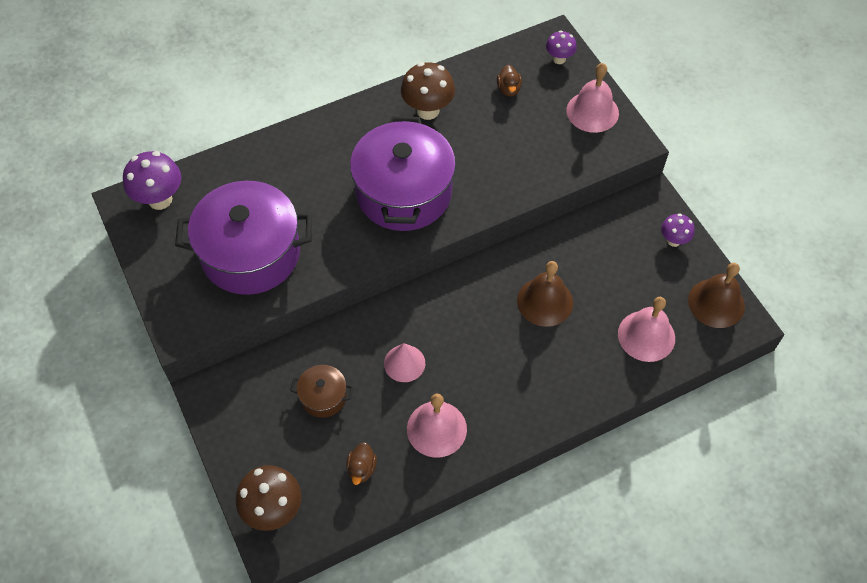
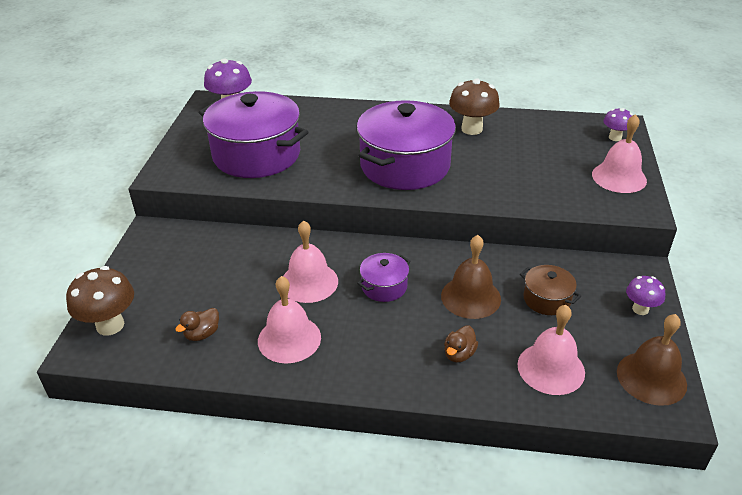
camera: 35 degrees right, 20 degrees down
(323, 397) = (225, 273): brown pot -> brown pot (546, 299)
(404, 363) = (309, 282): pink cone -> pink bell
(470, 331) = (384, 286): none -> purple pot
(508, 89) = (552, 140): brown duck -> brown duck (459, 354)

